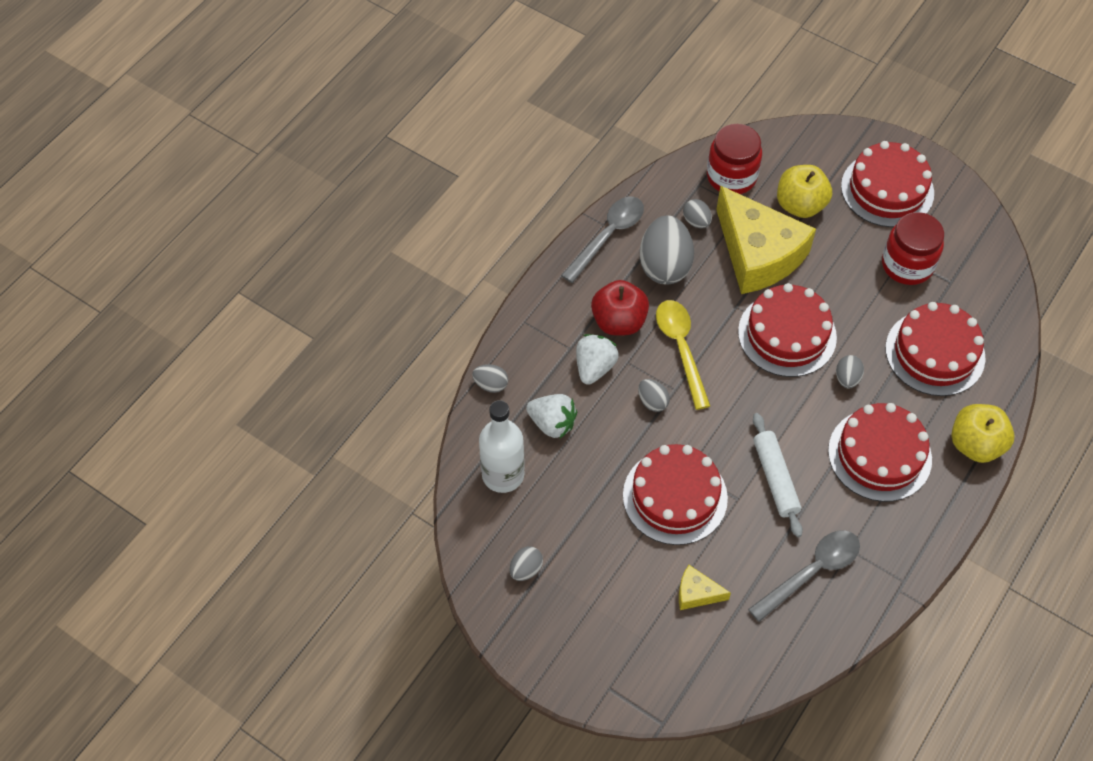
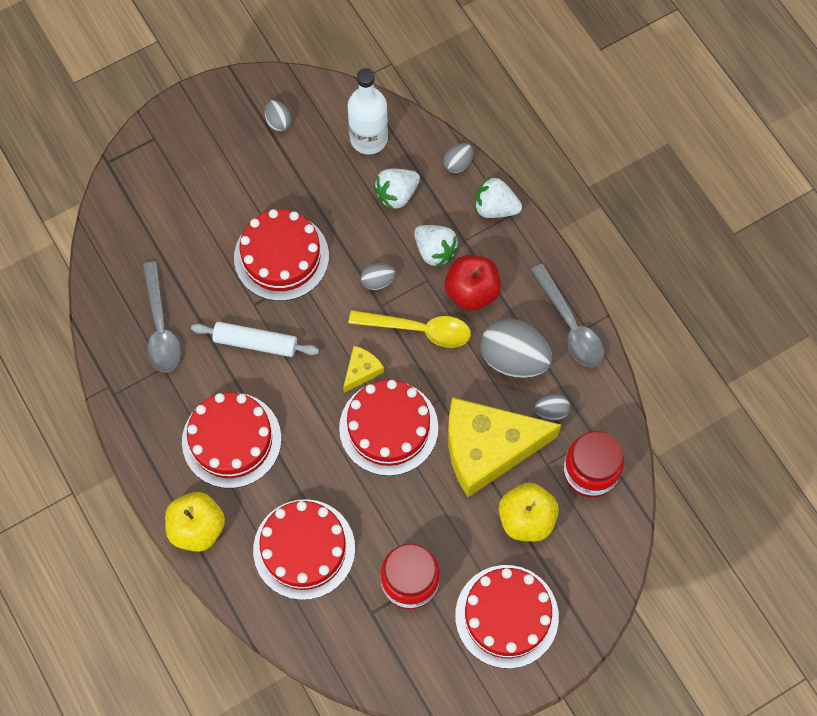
camera: 115 degrees right, 10 degrees up
(522, 336) = (495, 208): none -> white strawberry
(696, 593) = (191, 233): yellow cheese -> yellow cheese (361, 371)
(847, 378) = (318, 455): grey egg -> none

